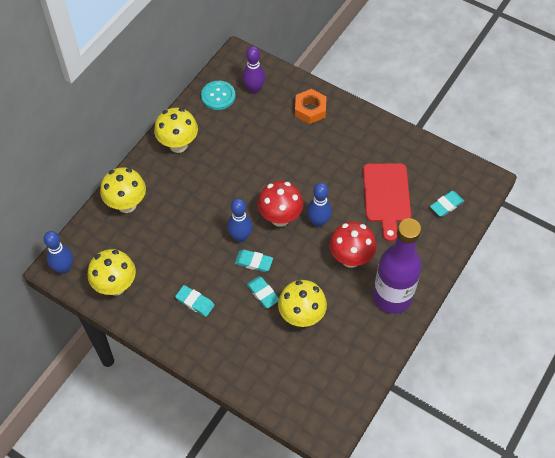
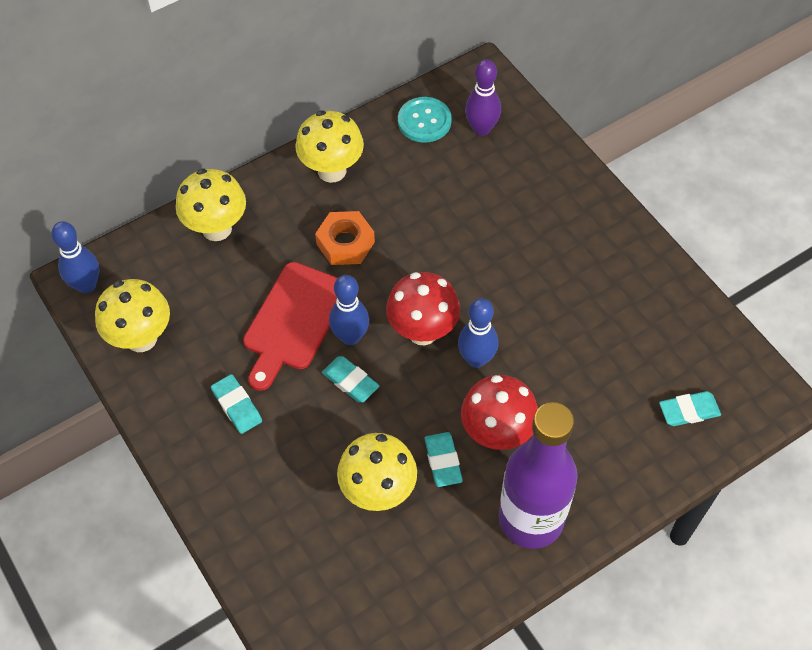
camera: 25 degrees right, 0 degrees up
(263, 293) = (339, 433): turquoise eraser -> turquoise eraser (443, 461)
(310, 109) = (549, 188): orange nut -> orange nut (345, 243)
(386, 196) = (600, 361): red cutting board -> red cutting board (294, 321)

